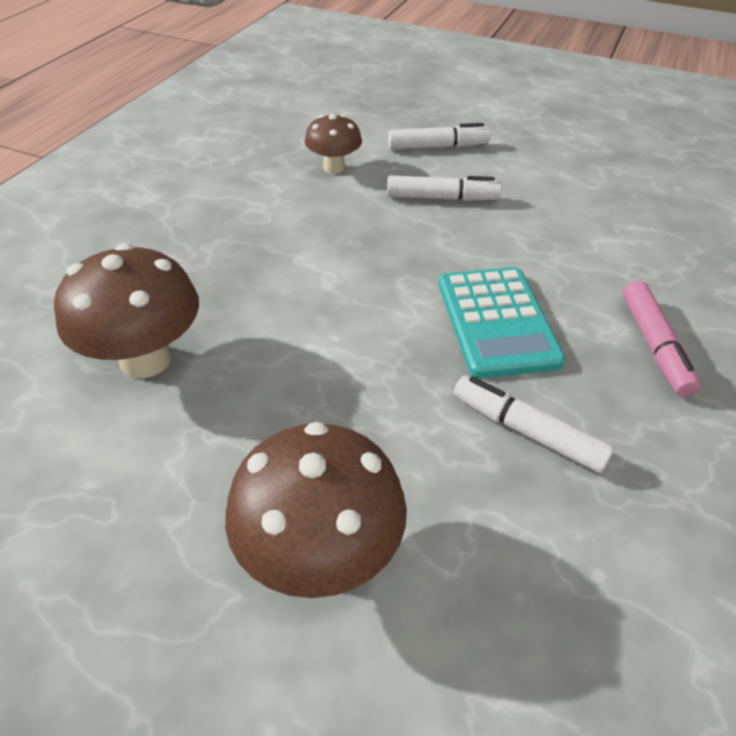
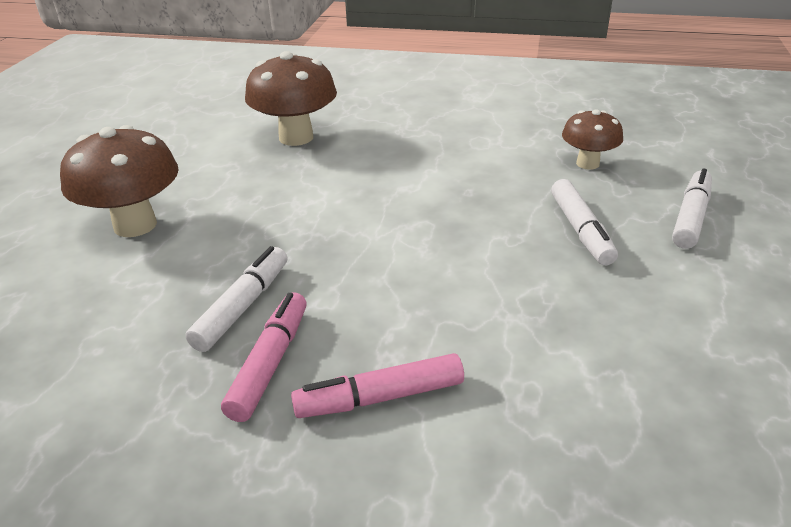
camera: 80 degrees right, 10 degrees down
(438, 147) = (691, 217): white marker -> white marker turned 135 degrees counterclockwise
(497, 322) = (383, 281): turquoise calculator -> none
(615, 413) = (270, 363): none -> pink marker

